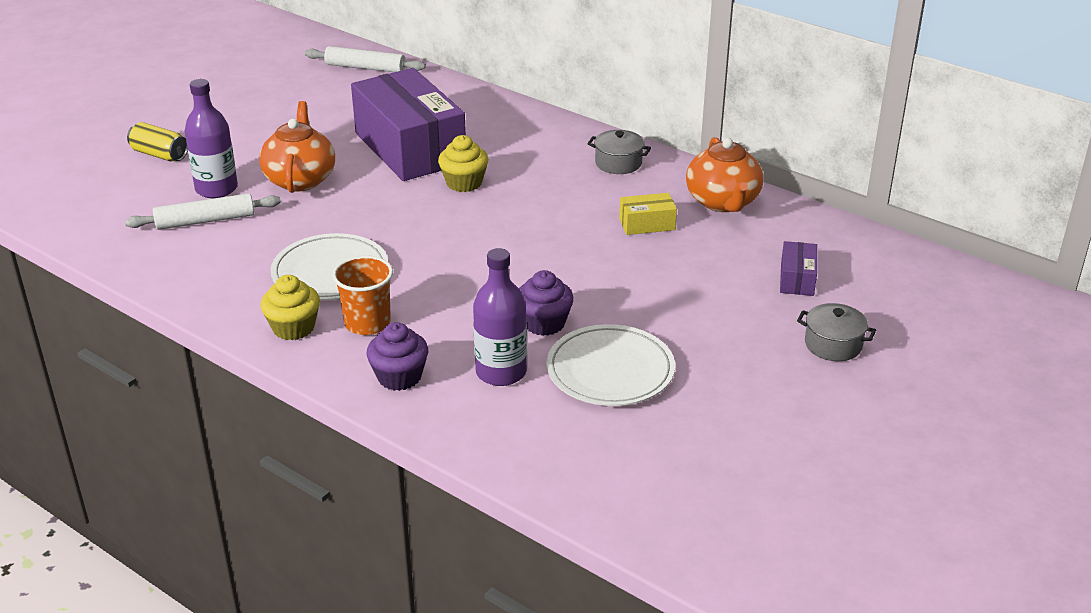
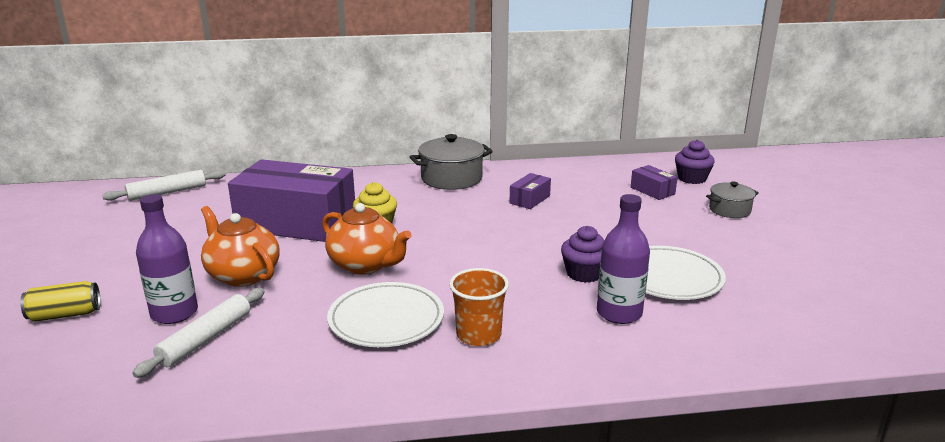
camera: 45 degrees left, 10 degrees down
(293, 328) = (430, 369): yellow cupcake -> none
(399, 377) = (568, 354): purple cupcake -> purple cupcake (691, 178)
(618, 163) = (451, 178): grey pot -> grey pot, size x1.67
(647, 224) = (530, 199): yellow box -> purple box
(723, 202) = (545, 174): orange teapot -> orange teapot (365, 265)

